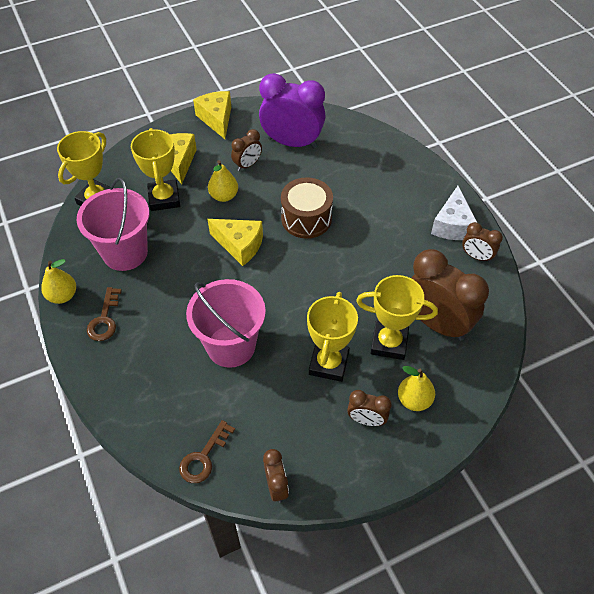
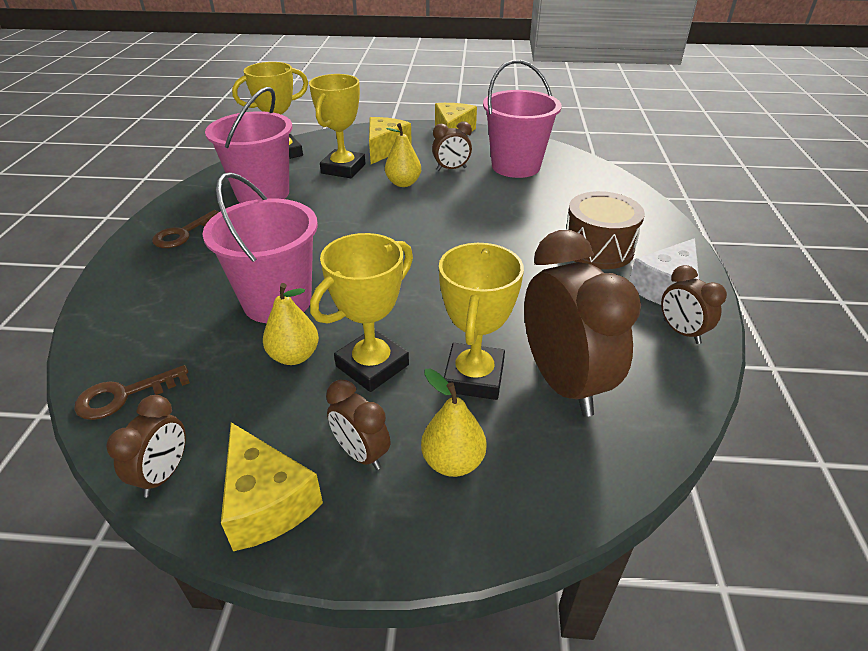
camera: 30 degrees right, 15 degrees down
(63, 296) = (171, 204): yellow pear -> yellow pear (294, 356)
(240, 245) = (380, 223): yellow cheese -> yellow cheese (267, 502)
(292, 143) = (515, 166): purple clock -> pink bucket
(306, 218) = (475, 225): brown drum -> brown drum (597, 249)
(389, 343) = (474, 377): yellow trophy -> yellow trophy turned 60 degrees clockwise

